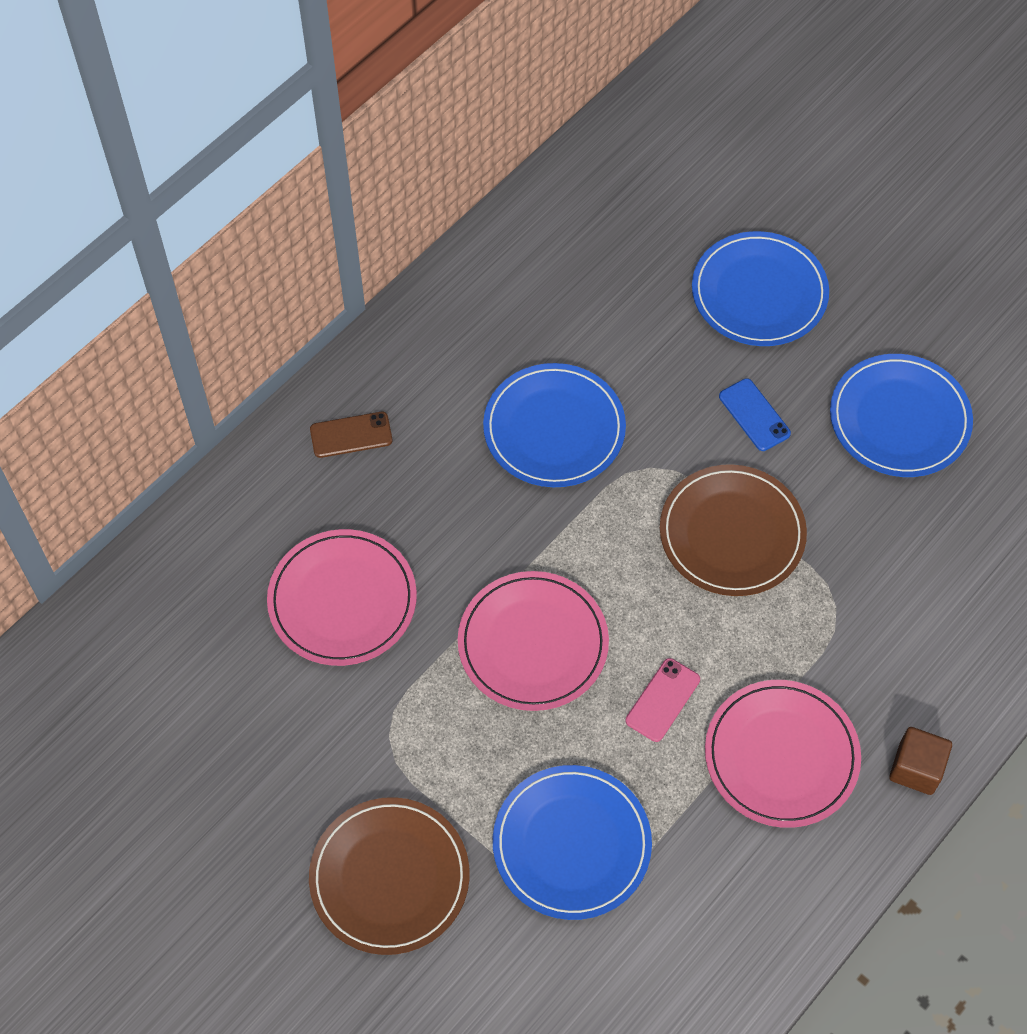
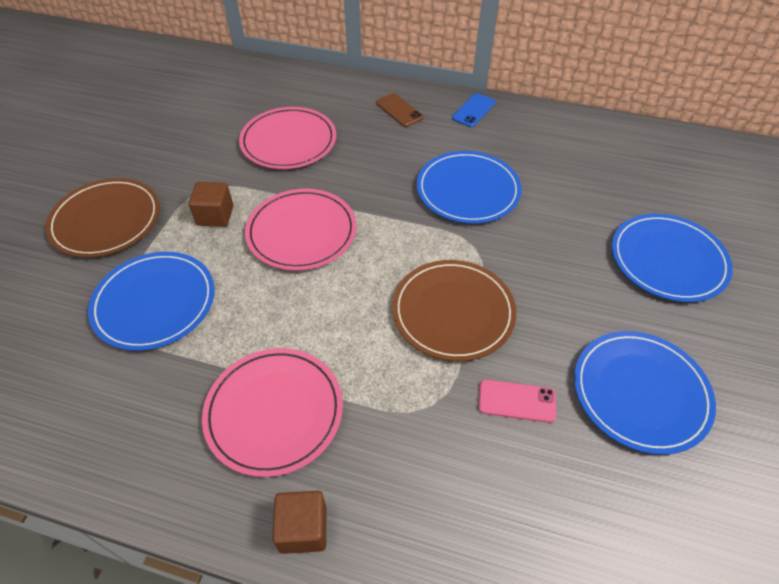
camera: 65 degrees right, 10 degrees down
(450, 737) = (215, 215): none -> brown cube
(662, 700) = (290, 316): pink phone -> pink phone (517, 401)
(754, 415) = (563, 292): blue phone -> blue phone (473, 110)

